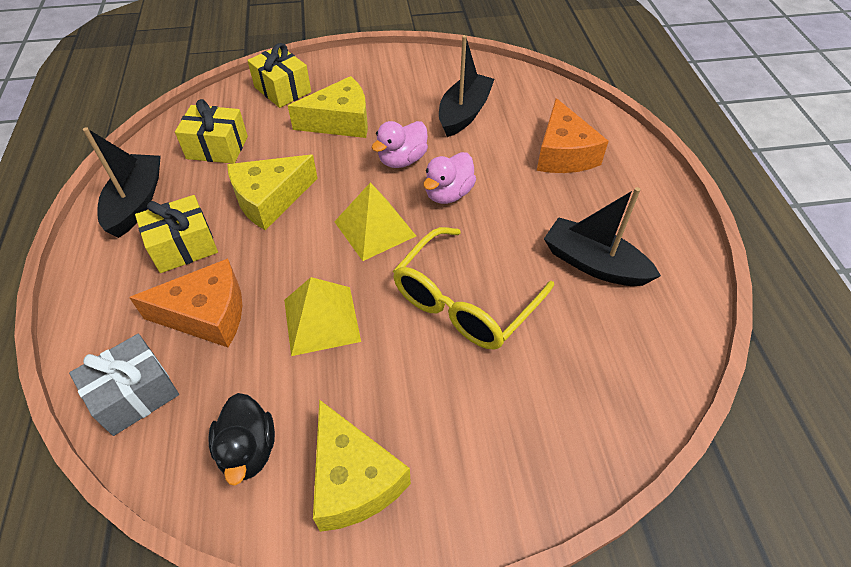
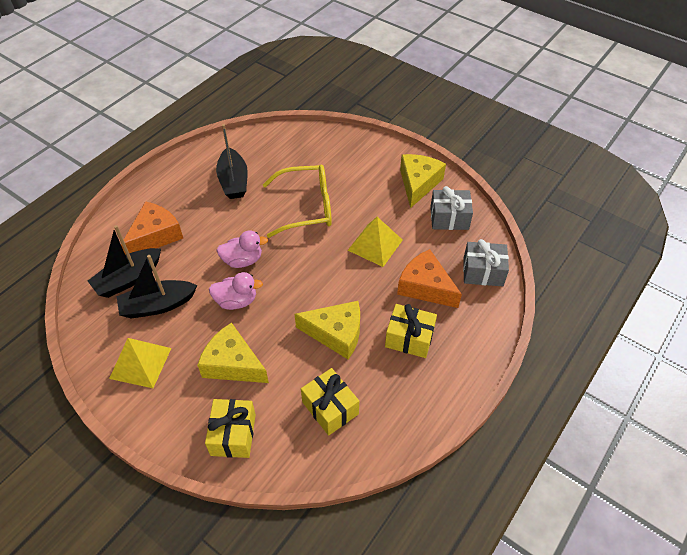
camera: 135 degrees left, 0 degrees up
(136, 203) = (416, 397): black boat -> black boat (128, 279)
(248, 450) = (449, 218): black duck -> grey gift
(375, 228) = (302, 270): yellow pyramid -> yellow pyramid (140, 363)

